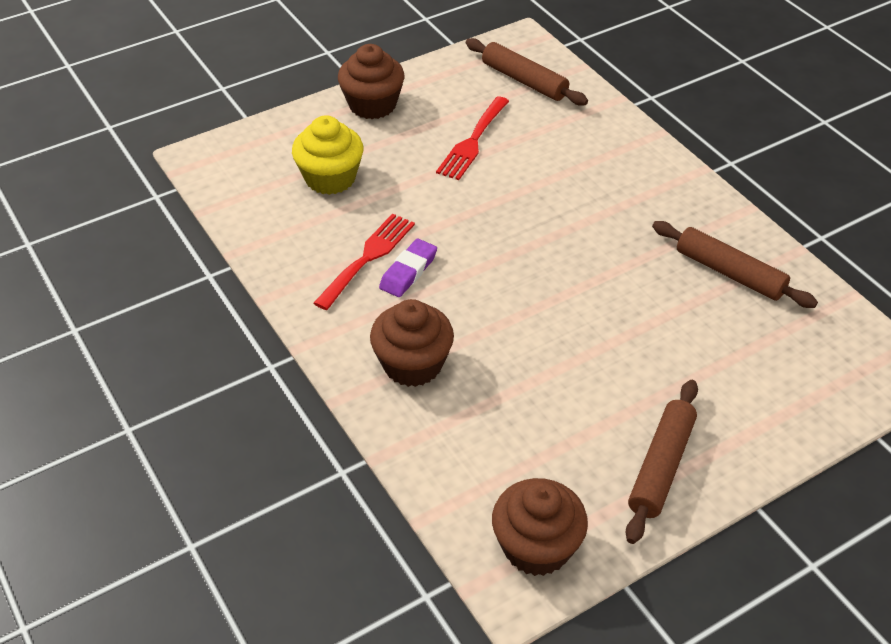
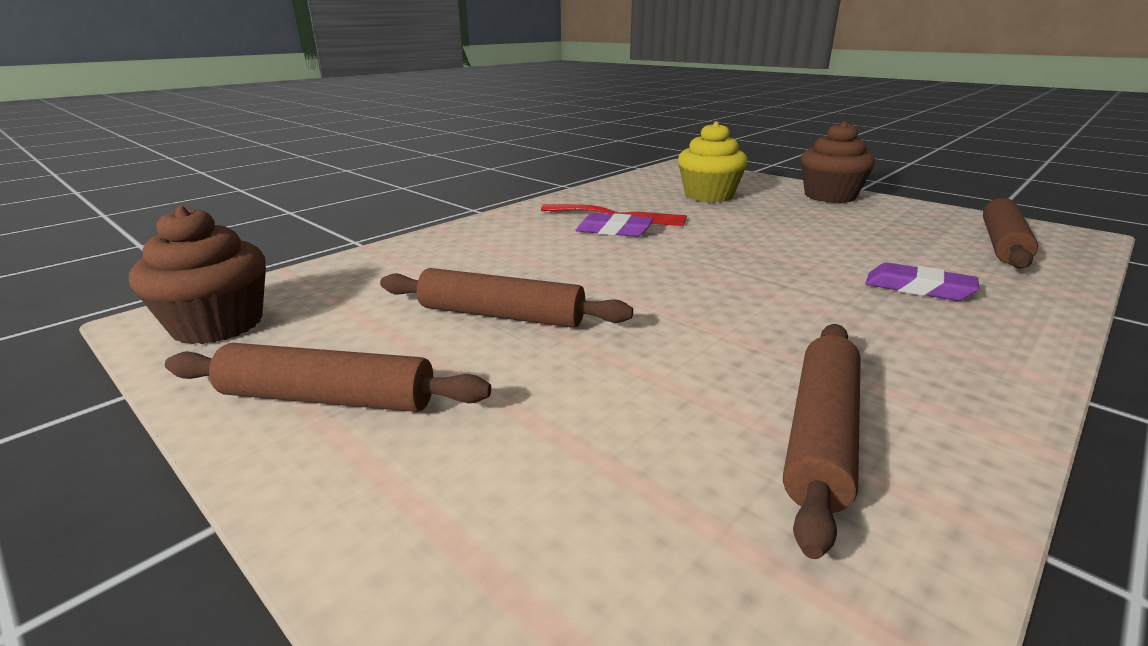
camera: 75 degrees right, 20 degrees down
(412, 364) = (487, 245): brown cupcake -> none
(472, 142) = (845, 233): red fork -> none
(567, 373) = (501, 315): none -> brown rolling pin
(584, 159) = (918, 288): none -> purple eraser

